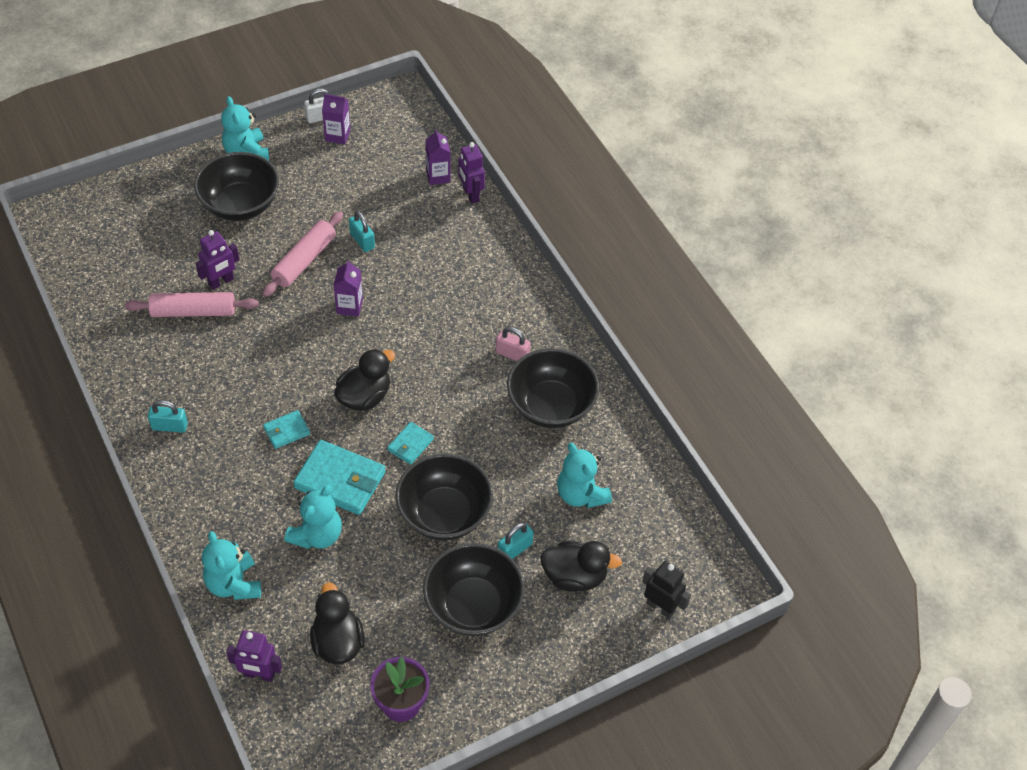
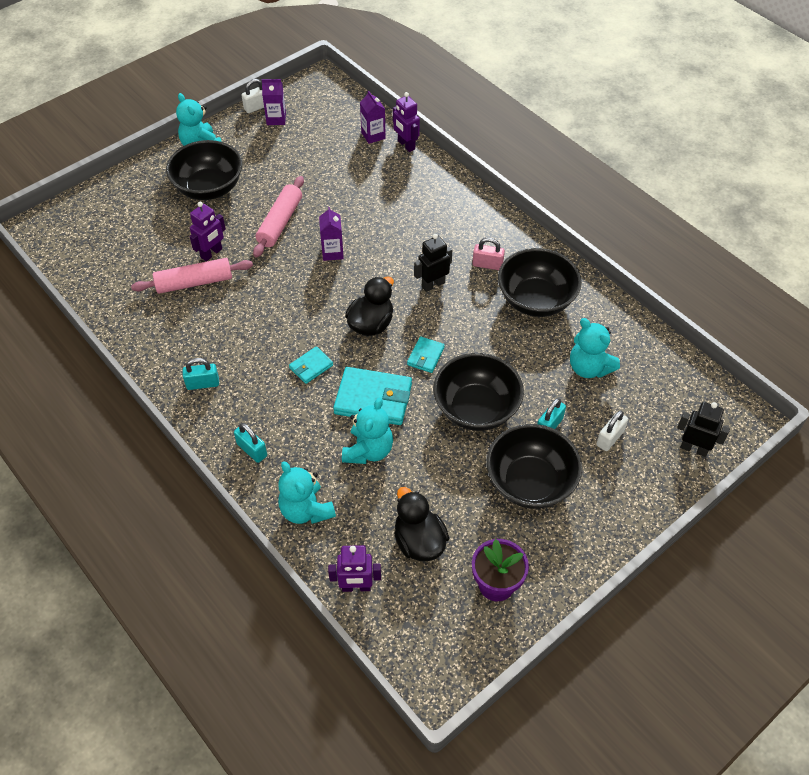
camera: 10 degrees left, 0 degrees up
(362, 241) = (325, 198): turquoise padlock -> turquoise padlock (252, 450)
(445, 365) = (433, 284): none -> black robot
(574, 576) = (610, 438): black duck -> white padlock

